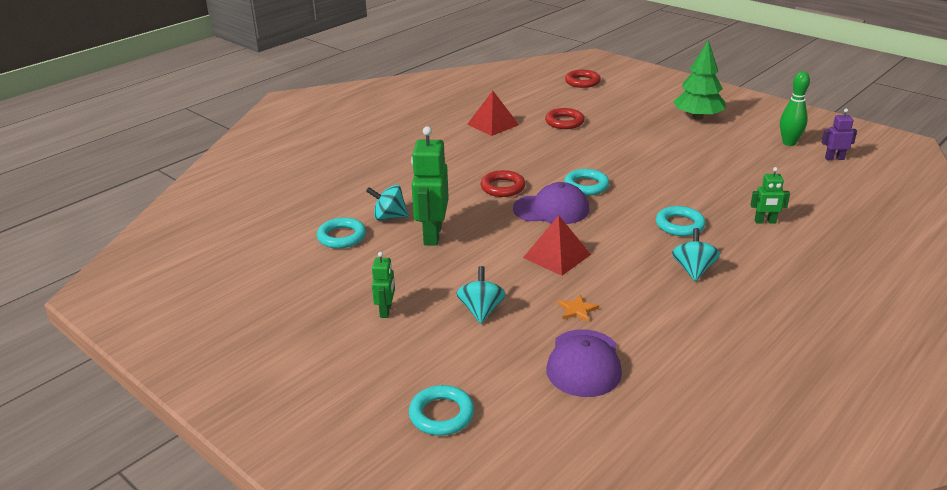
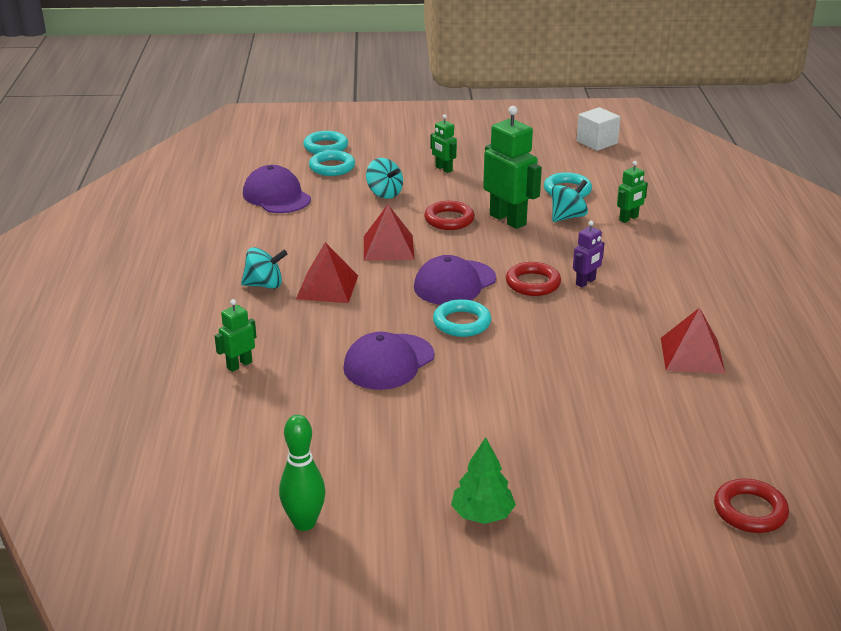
camera: 135 degrees right, 0 degrees up
(214, 268) = (597, 142): none -> white cube
(355, 197) = (629, 218): none -> green robot
(564, 122) = (627, 404): red ring -> red ring (449, 220)
(577, 310) = (320, 220): orange star -> none
(645, 246) = (327, 287): none -> red pyramid
(663, 185) = (388, 362): none -> purple cap
(680, 225) = (319, 322): turquoise ring -> turquoise ring (332, 167)
(693, 270) = (264, 285): turquoise spinning top -> turquoise spinning top turned 60 degrees counterclockwise
(697, 117) = (482, 515): green tree -> green tree, size x0.66
(834, 158) = (219, 520): purple robot -> purple robot (586, 282)

